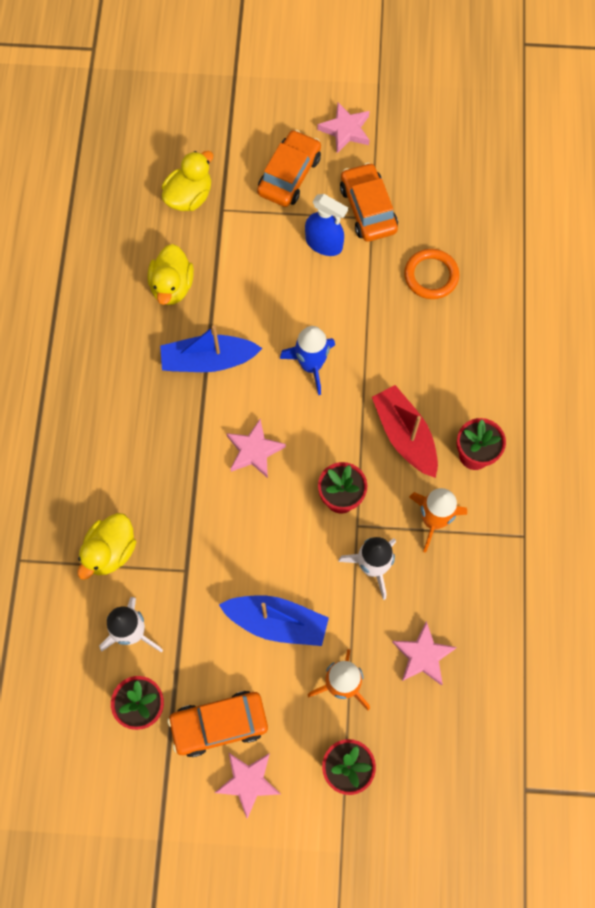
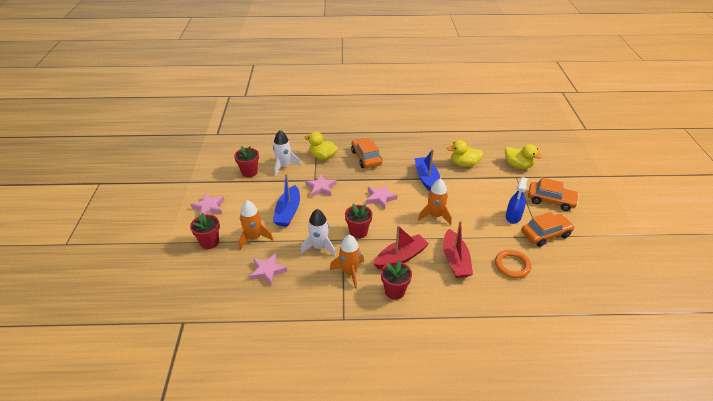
camera: 85 degrees right, 30 degrees down
(219, 724) = (238, 196): orange car -> orange car (366, 158)
(311, 365) = (435, 216): blue rocket -> orange rocket
(345, 130) = (595, 221): pink star -> pink star (321, 188)
(416, 354) = (455, 260): none -> red boat

